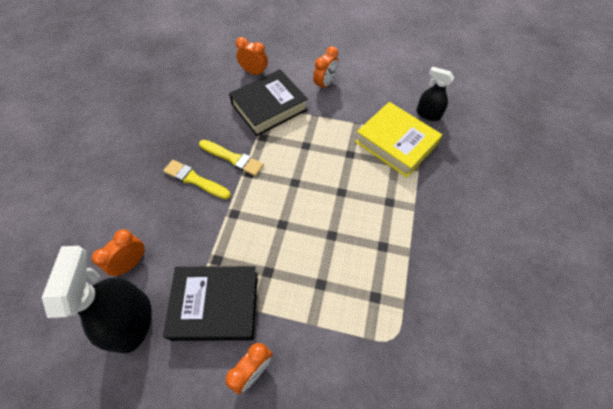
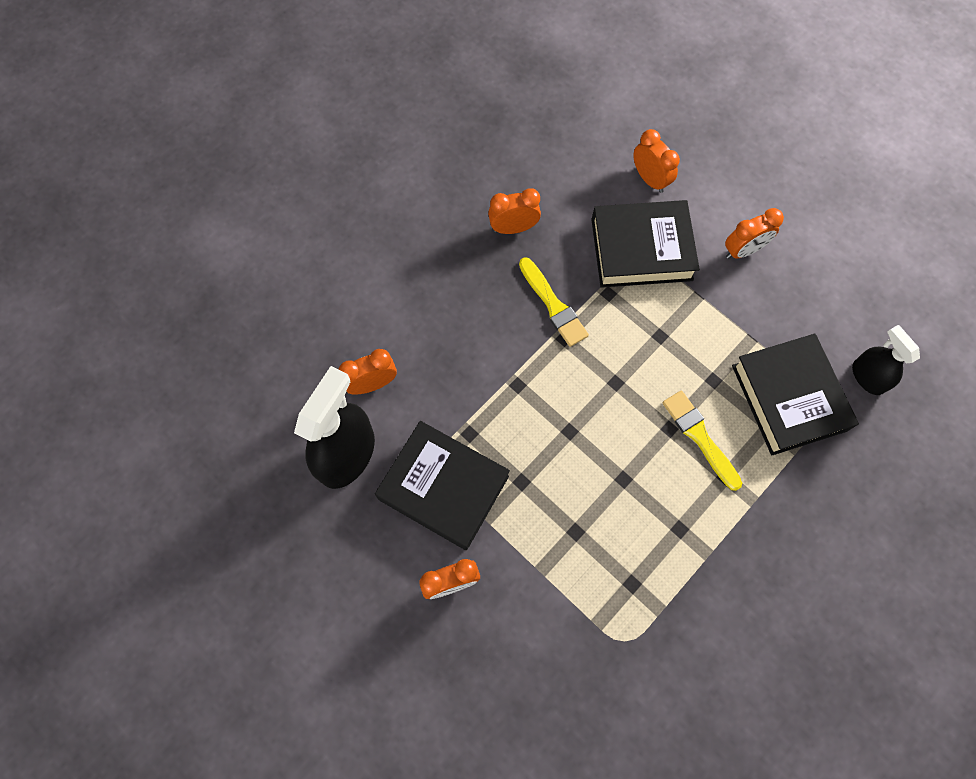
camera: 30 degrees right, 10 degrees up
(186, 128) = (513, 228): none -> orange clock
(195, 179) = (491, 311): yellow brush -> yellow brush (699, 437)
(395, 143) = (788, 398): yellow book -> black book

